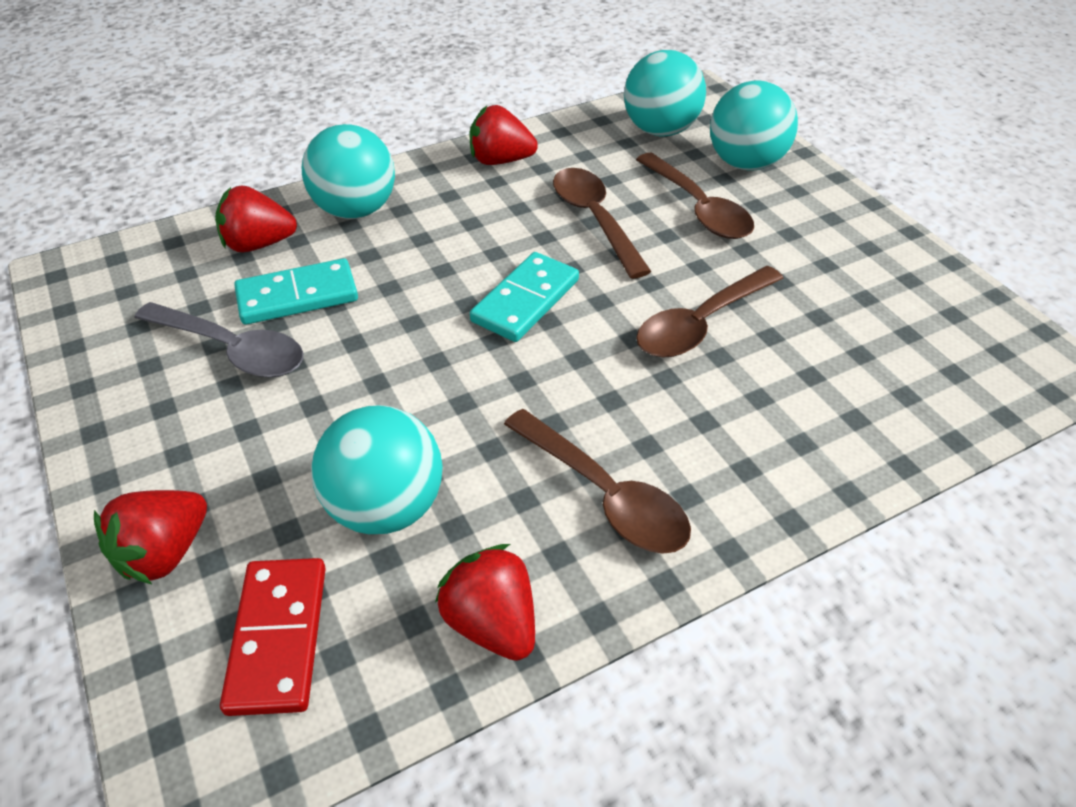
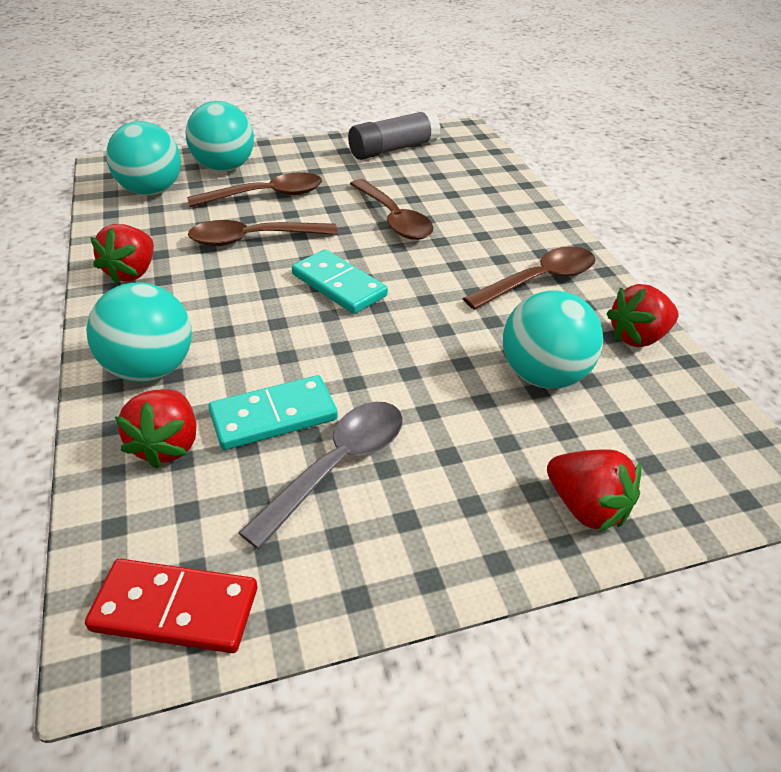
camera: 80 degrees left, 5 degrees down
(278, 637) = (660, 437): red domino -> red domino (175, 609)
(297, 296) = (274, 416): turquoise domino -> turquoise domino turned 75 degrees clockwise
(910, 295) = (393, 149): none -> grey glue stick

